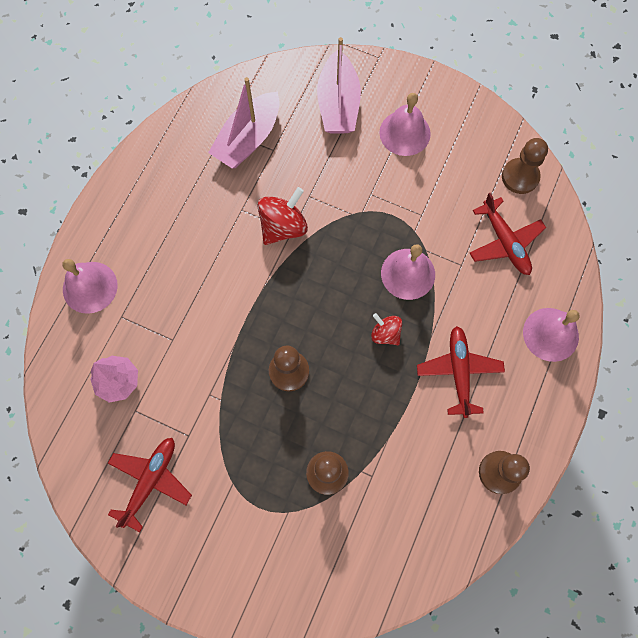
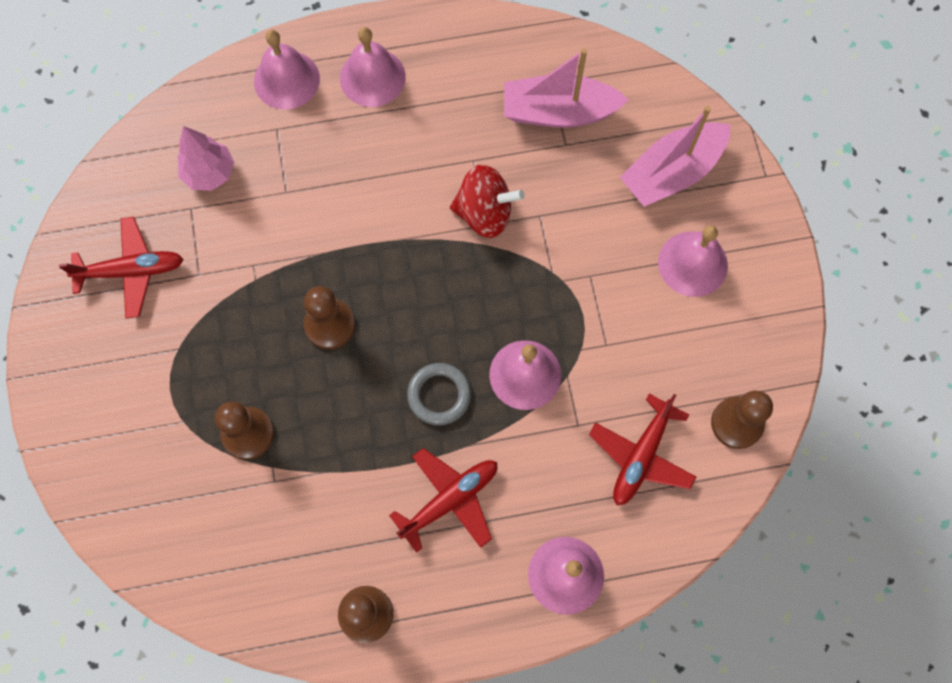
camera: 55 degrees right, 0 degrees up
(133, 232) = (372, 77): none -> pink bell
(385, 333) = (439, 395): red spinning top -> grey ring

